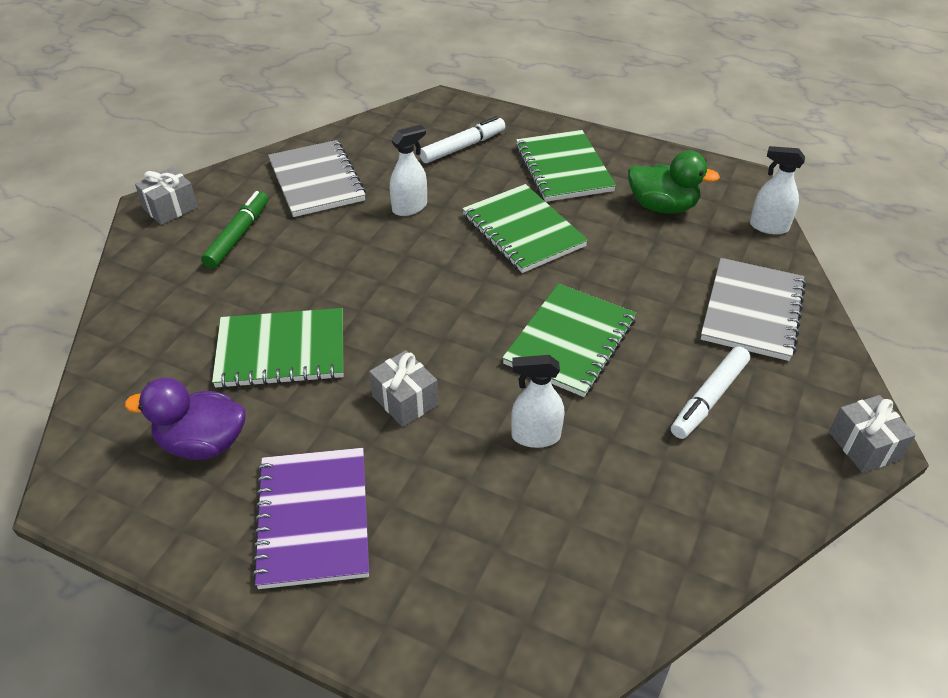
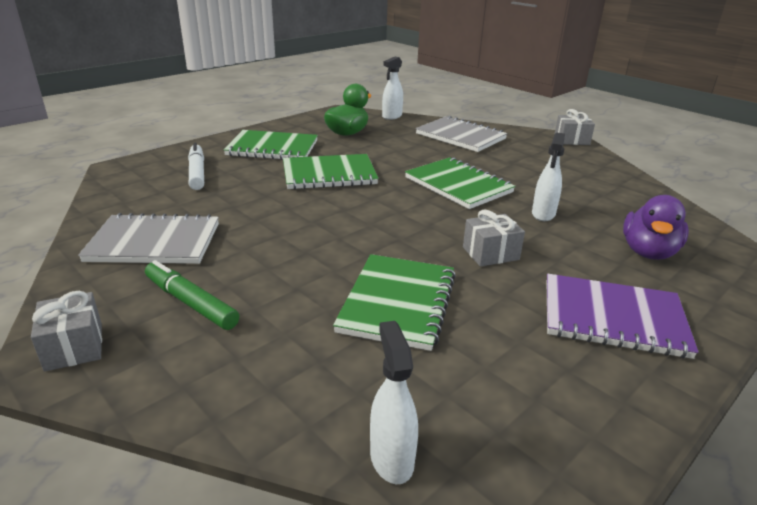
camera: 70 degrees left, 15 degrees down
(203, 443) = (508, 371): purple duck -> purple duck (648, 252)
(410, 207) = (252, 208): white spray bottle -> white spray bottle (391, 458)
(709, 398) = (526, 162): white marker -> none

